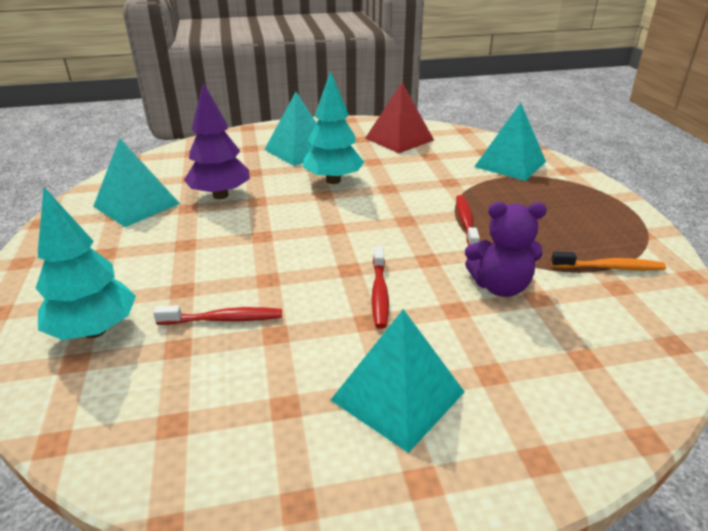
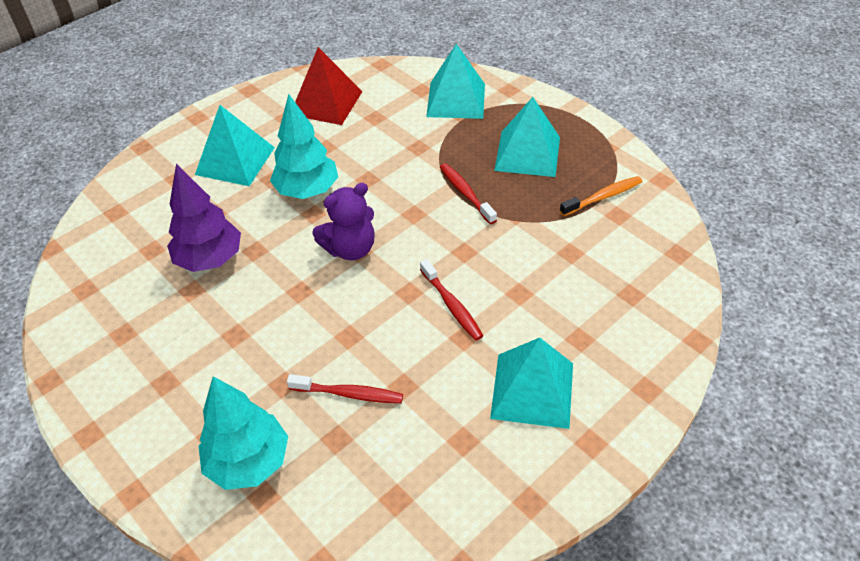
camera: 30 degrees left, 15 degrees up
(136, 205) = (131, 311): turquoise pyramid -> turquoise pyramid (527, 153)
(224, 319) = (349, 394): red toothbrush -> red toothbrush turned 45 degrees clockwise
(500, 286) = (537, 254): purple teddy bear -> purple teddy bear (350, 249)

